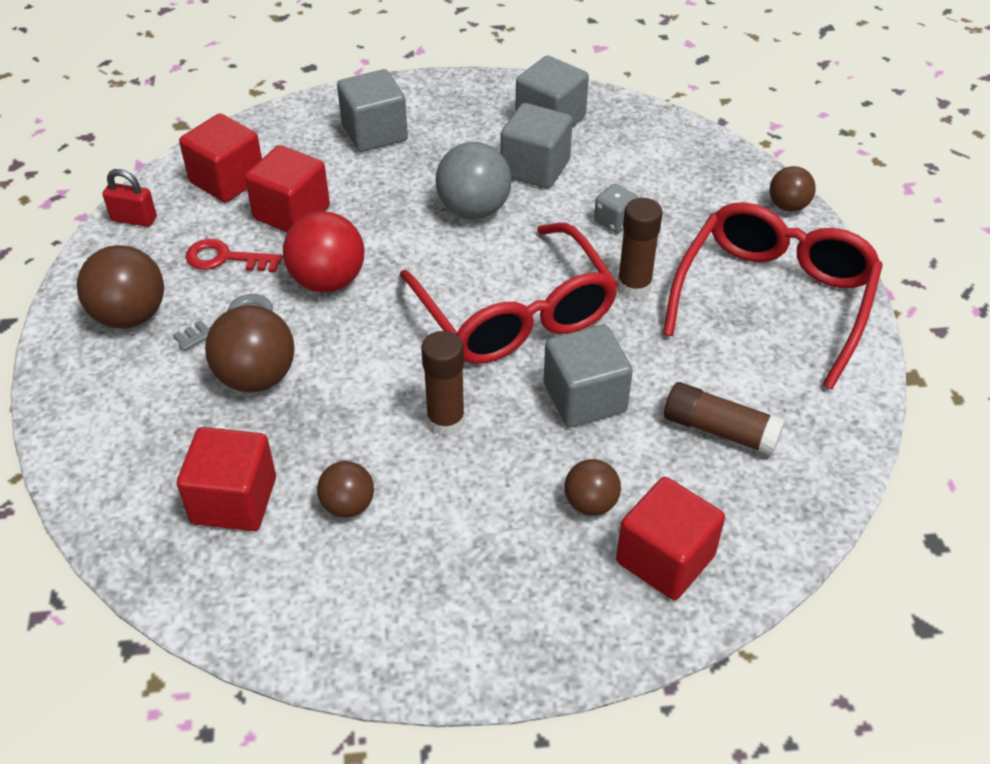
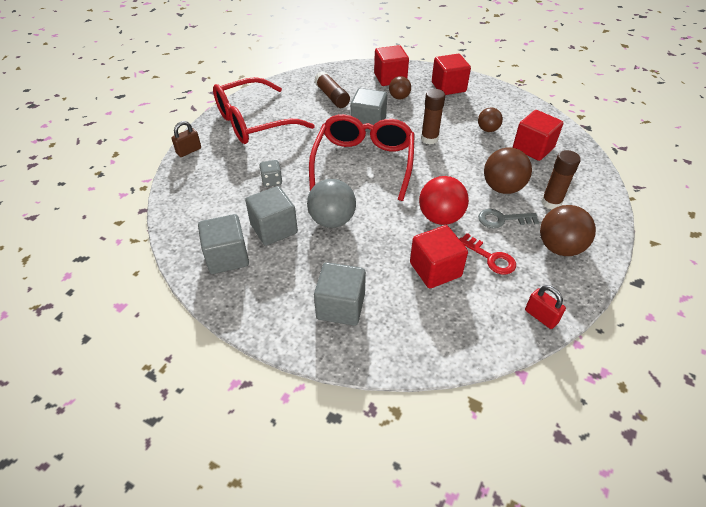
camera: 145 degrees left, 0 degrees up
(227, 180) = (464, 317): red cube -> red cube (448, 87)
(634, 286) = (300, 151): brown glue stick -> brown glue stick (551, 203)
(788, 206) = (189, 151): brown ball -> brown padlock

